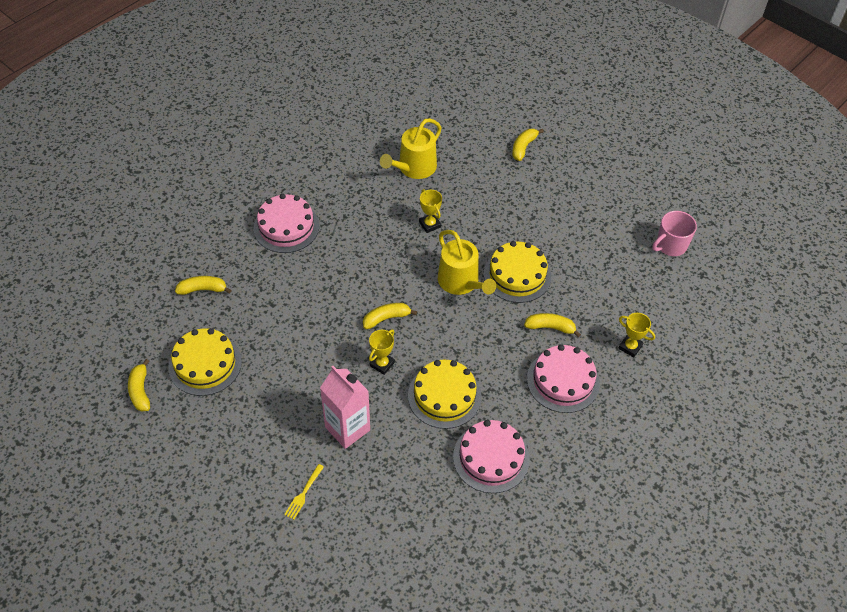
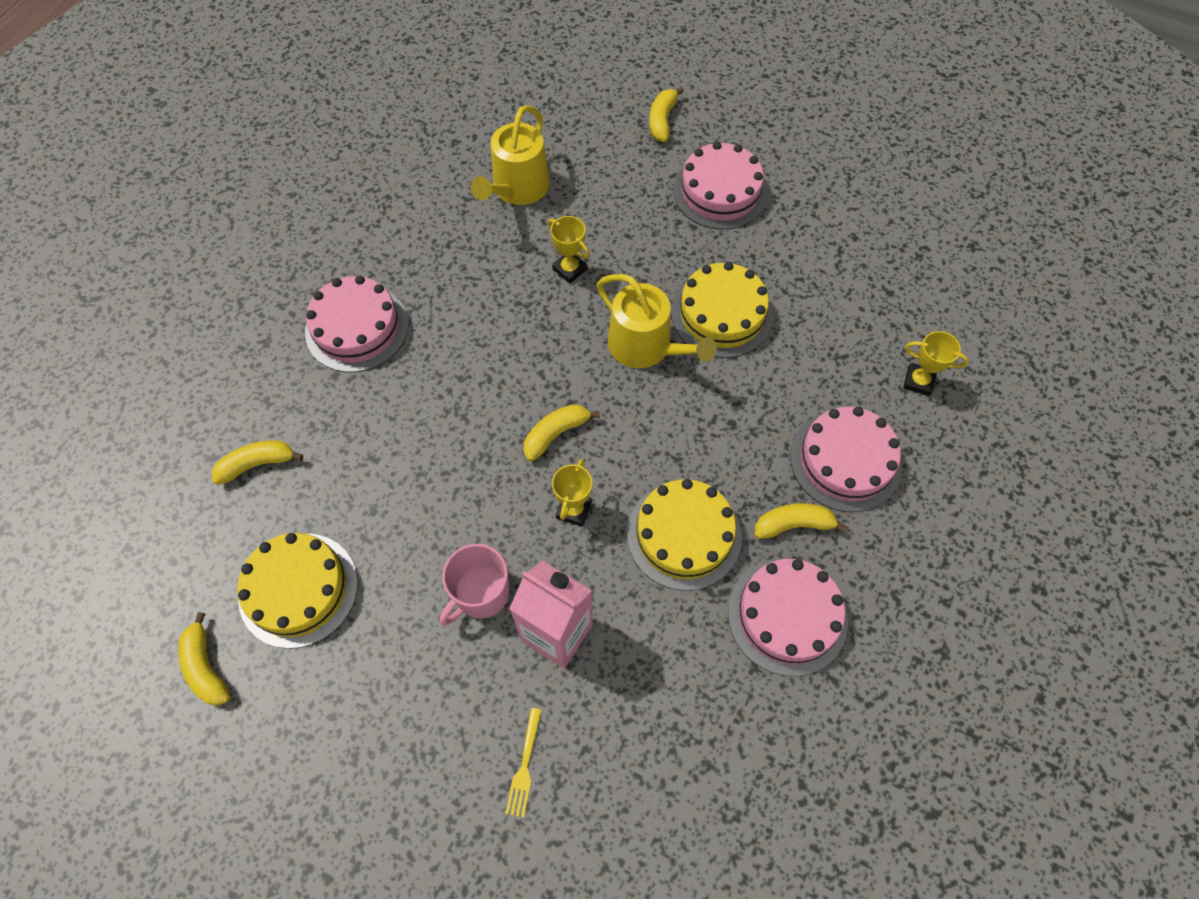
camera: 15 degrees left, 10 degrees up
(545, 200) = (720, 192): none -> pink cake
(550, 327) = (797, 382): yellow banana -> yellow banana (793, 524)
(670, 245) = (915, 214): pink mug -> pink mug (481, 593)

